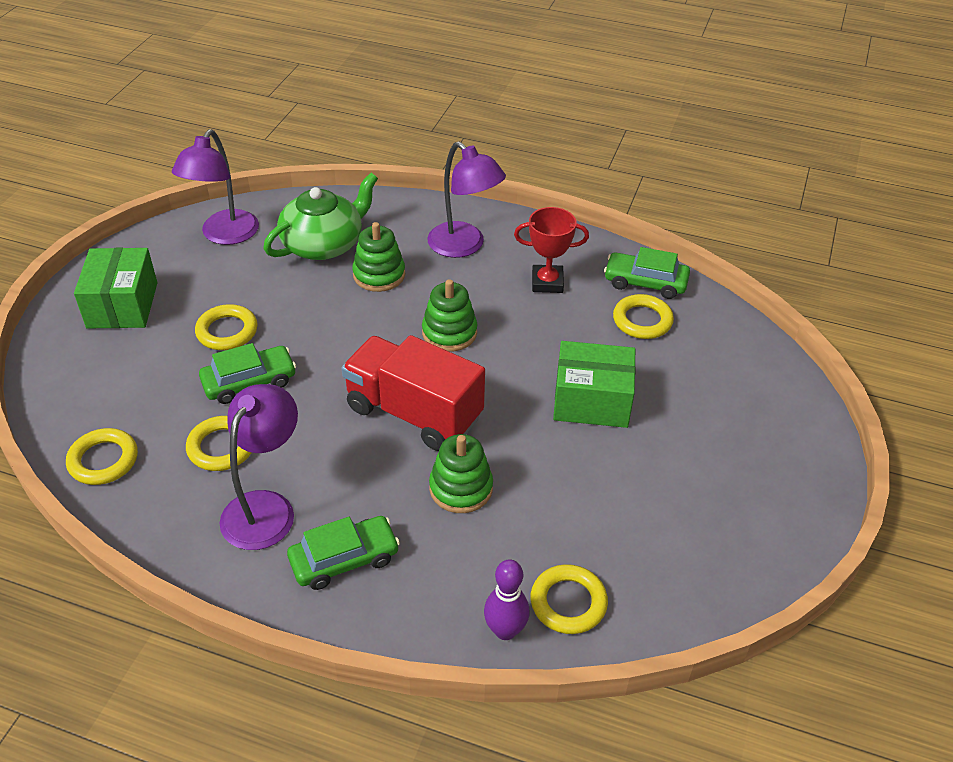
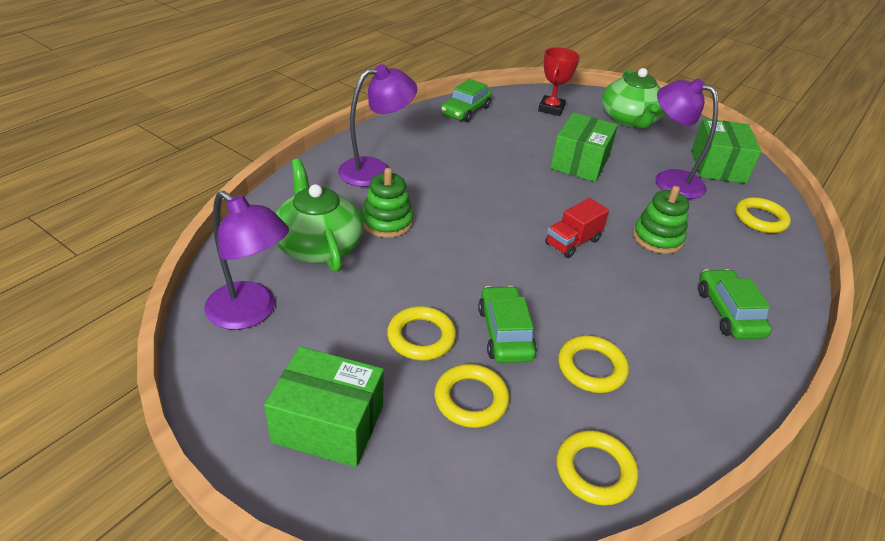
camera: 75 degrees left, 5 degrees down
(265, 507) = (671, 349): purple lamp -> purple lamp (669, 180)
(414, 413) = (572, 242): red truck -> red truck, size x0.54
(449, 333) = (483, 203): green stacking toy -> none
(505, 630) = (786, 250): purple bowling pin -> none
(547, 282) = (444, 146): red trophy -> red trophy (551, 109)
(642, 320) = (505, 123): yellow ring -> yellow ring (471, 399)
(689, 553) = (718, 166): none -> green box
(755, 443) = (630, 120): none -> green teapot

